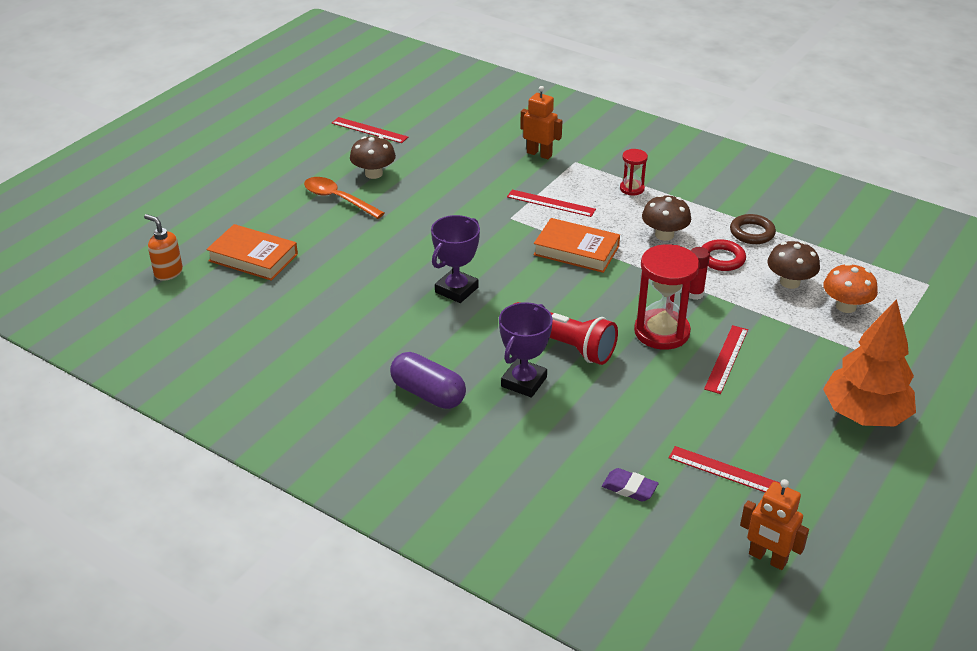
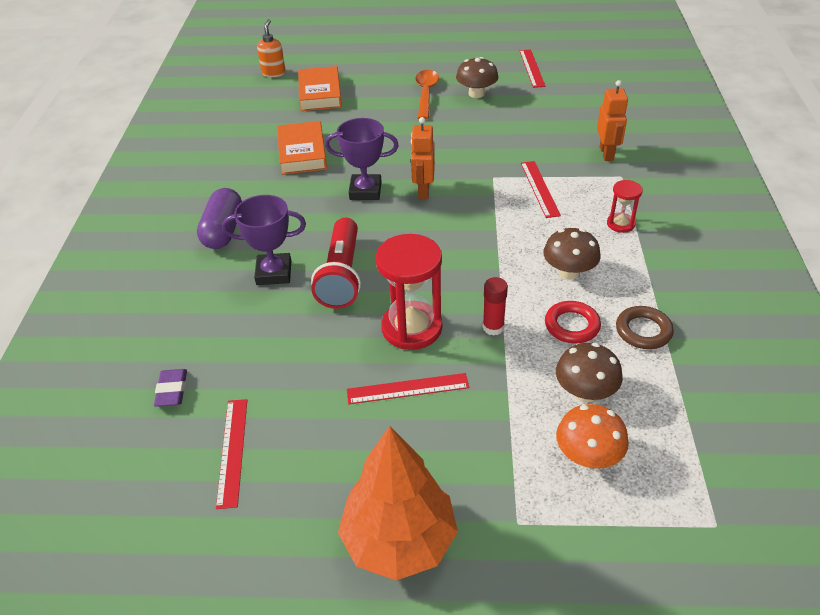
camera: 60 degrees right, 5 degrees up
(576, 250) = (484, 229): orange book -> orange book (302, 153)
(767, 558) = (120, 529): orange robot -> orange robot (423, 191)

